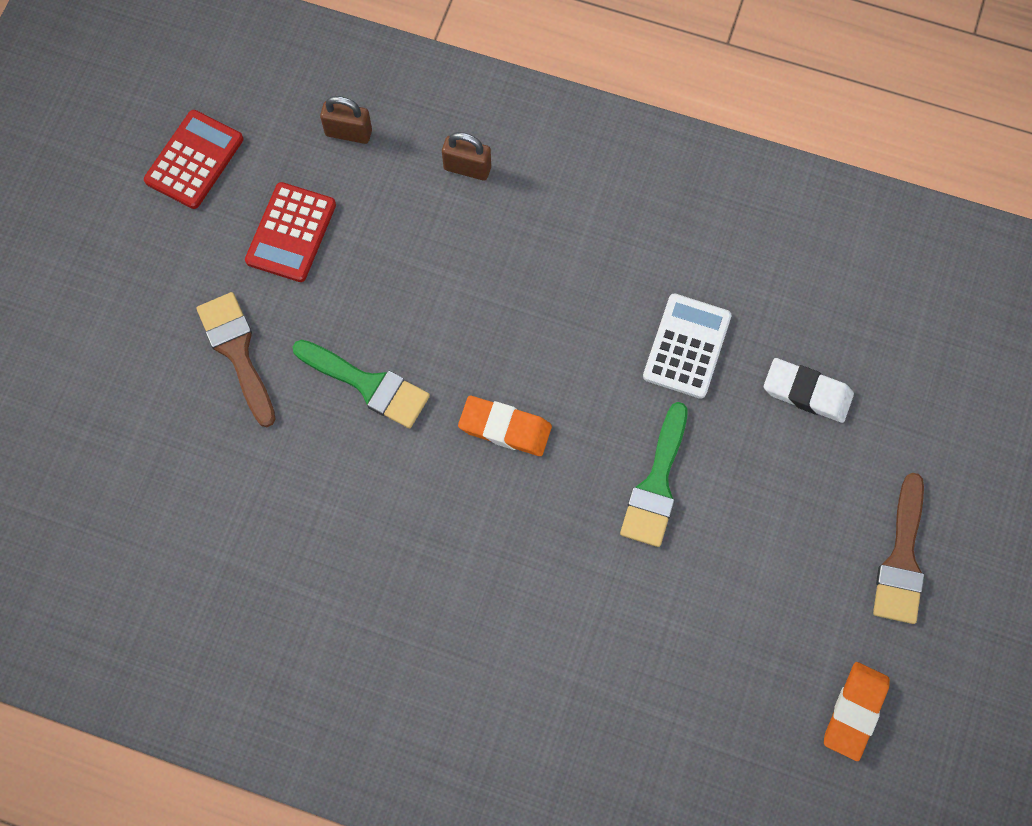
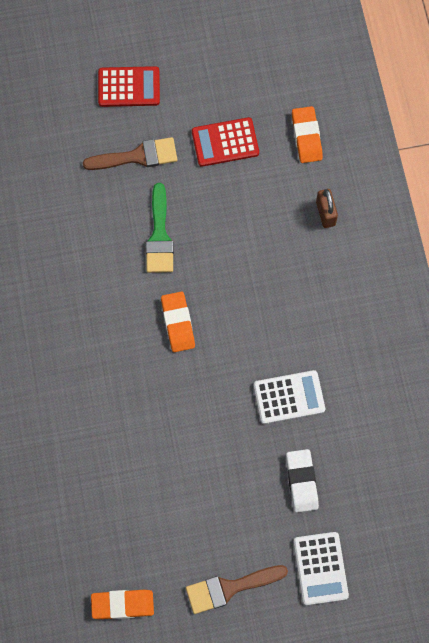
camera: 60 degrees right, 0 degrees up
(194, 160) = (237, 66): red calculator -> red calculator (129, 87)
(237, 351) = (137, 156): brown brush -> brown brush turned 45 degrees clockwise
(348, 132) = (306, 136): brown padlock -> orange eraser
(656, 484) = (193, 424): green brush -> none
(932, 432) = (320, 568): none -> white calculator

